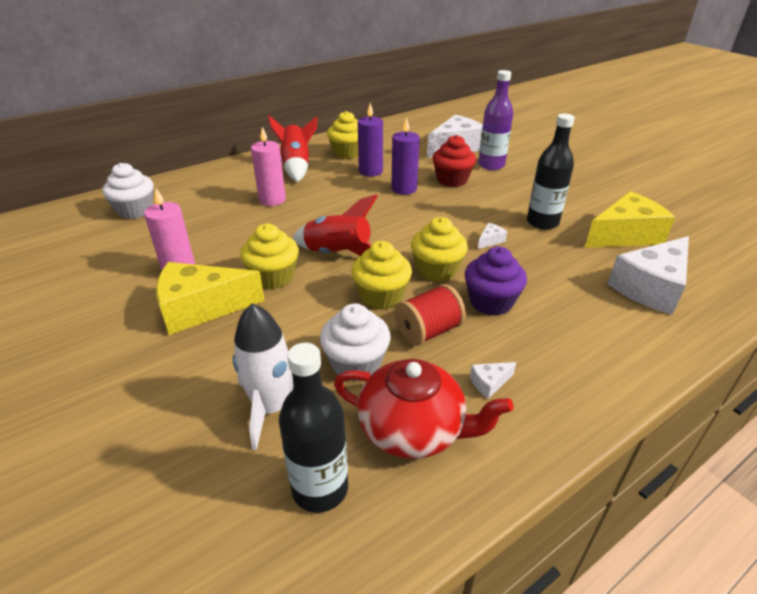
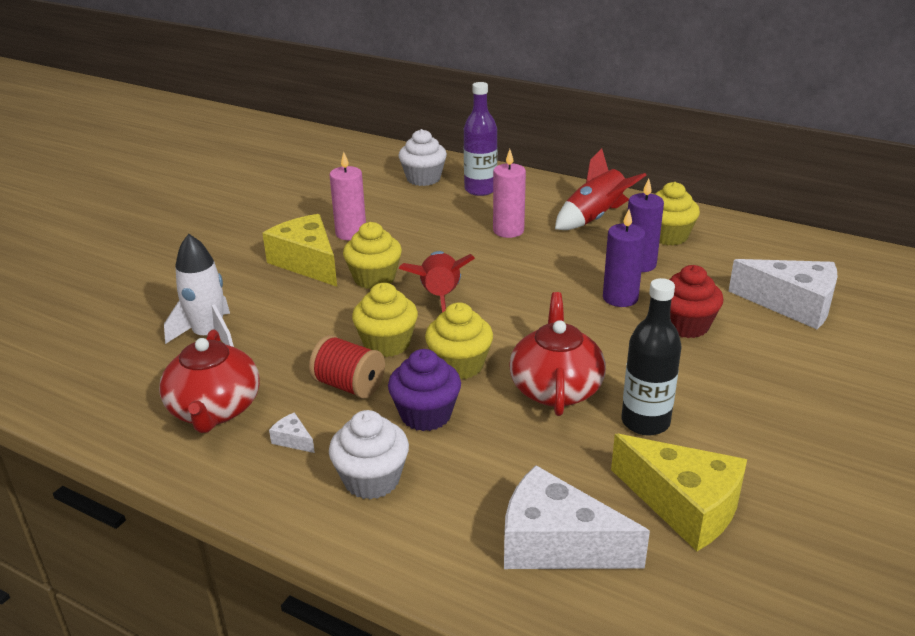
camera: 65 degrees right, 5 degrees down
(320, 488) = (139, 383): black bottle -> none
(356, 363) = (280, 358): white cupcake -> white cupcake (371, 480)
(490, 241) = (556, 388): white cheese -> red teapot
(491, 165) = (772, 346): purple bottle -> purple bottle (480, 189)

